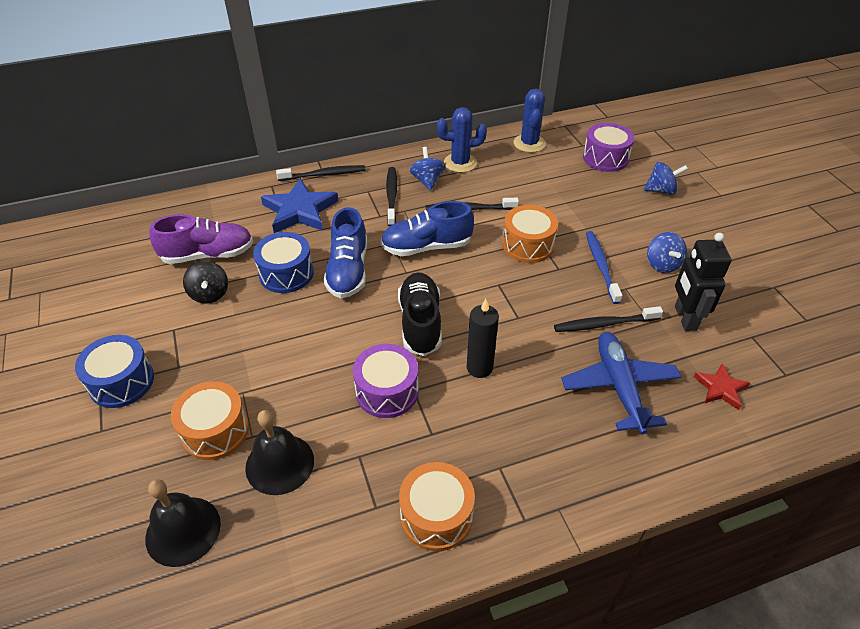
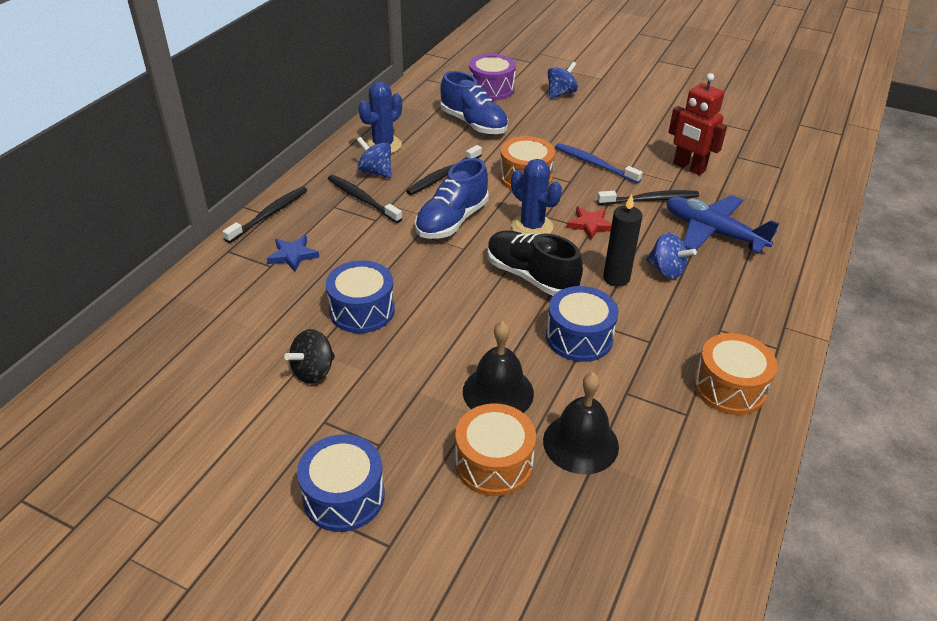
camera: 45 degrees left, 5 degrees down
(183, 530) = (584, 547): black bell -> black bell (498, 392)
(208, 255) = (256, 342): purple shoe -> none
(209, 294) = (313, 371): black spinning top -> black spinning top turned 105 degrees clockwise
(300, 210) = (293, 255): blue star -> blue star, size x0.54
(348, 271) = (414, 275): blue shoe -> blue shoe (473, 124)
(387, 391) = (579, 337): purple drum -> blue drum
(529, 143) = (418, 104): blue cactus -> blue cactus (532, 226)
(604, 324) = (650, 200): black toothbrush -> black toothbrush turned 135 degrees counterclockwise
(662, 264) = (629, 142): blue spinning top -> blue spinning top (666, 270)
(684, 318) = (689, 167): black robot -> red robot
(720, 388) = (763, 197): red star -> red star (590, 225)

